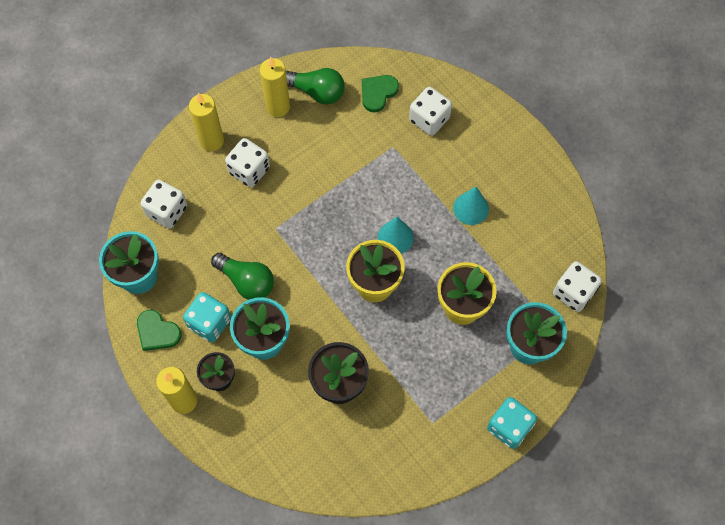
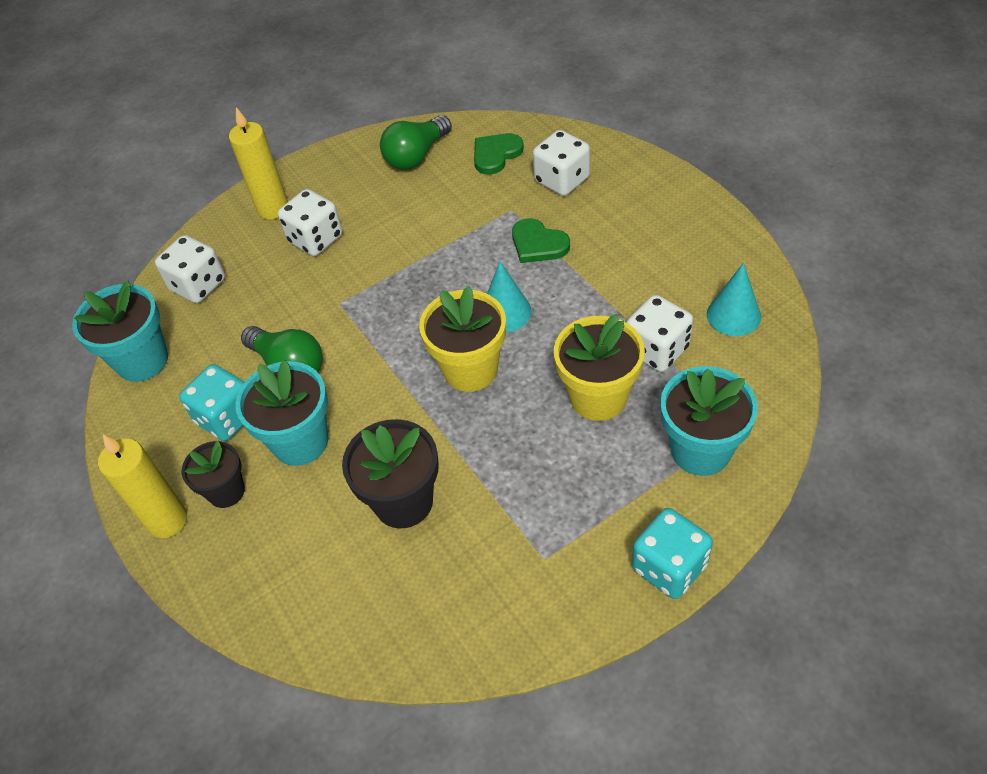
camera: 10 degrees right, 15 degrees down
(157, 332) = (151, 429): green heart -> green heart (538, 244)
(278, 107) = (364, 172): yellow candle -> none
(317, 92) = (416, 155): green light bulb -> green light bulb turned 105 degrees clockwise
(470, 208) = (615, 277): turquoise cone -> turquoise cone (733, 315)
(573, 292) = (769, 379): white dice -> white dice (656, 350)

